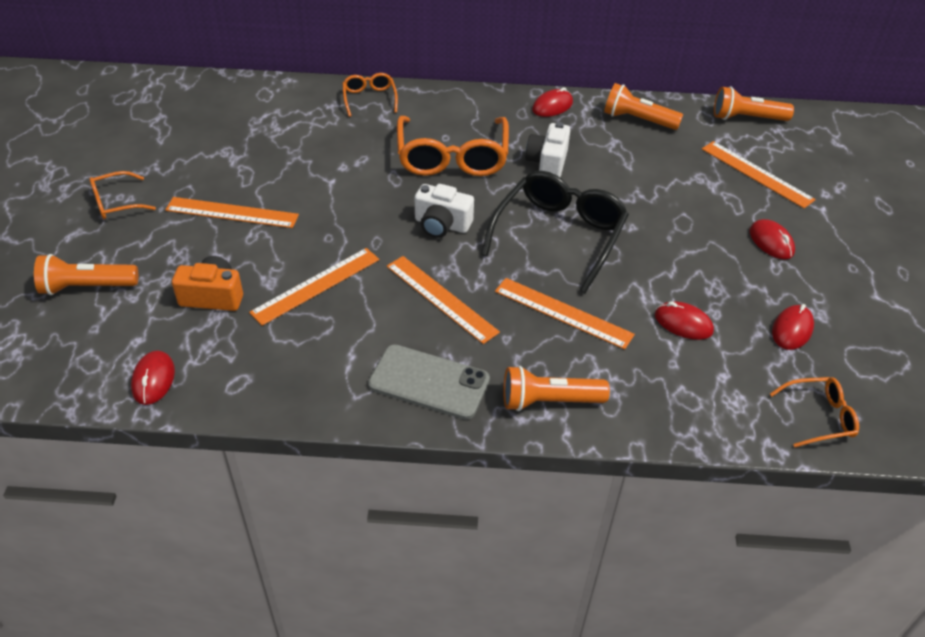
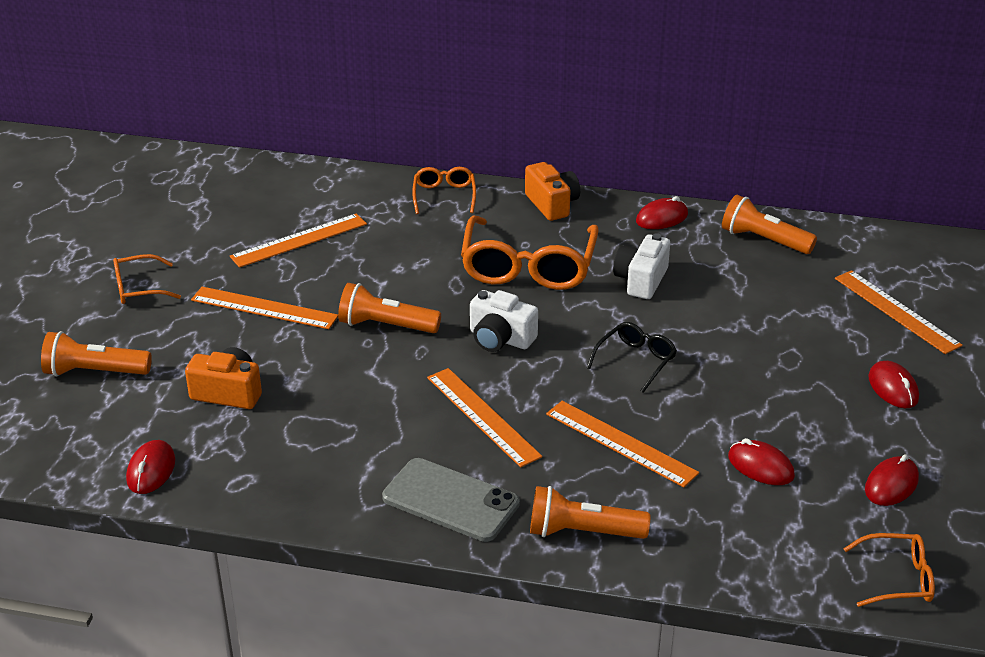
camera: 10 degrees right, 10 degrees down
(316, 285) = (344, 391): orange ruler -> orange ruler (299, 240)
(460, 100) = (552, 204): none -> orange camera
(559, 235) = (635, 361): black glasses -> black glasses, size x0.51
(746, 118) = (901, 247): orange flashlight -> orange flashlight (385, 325)

